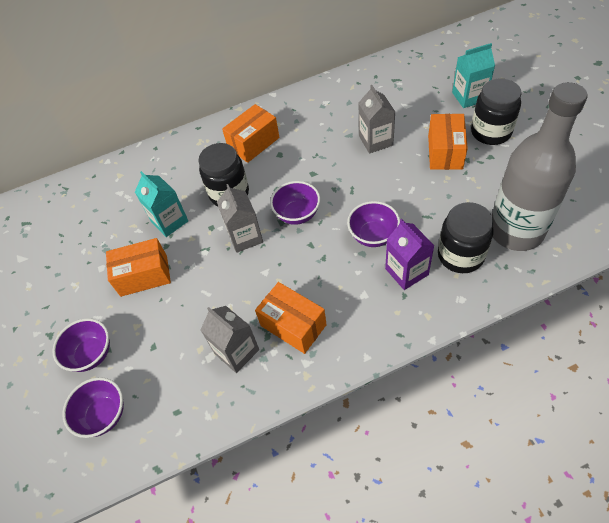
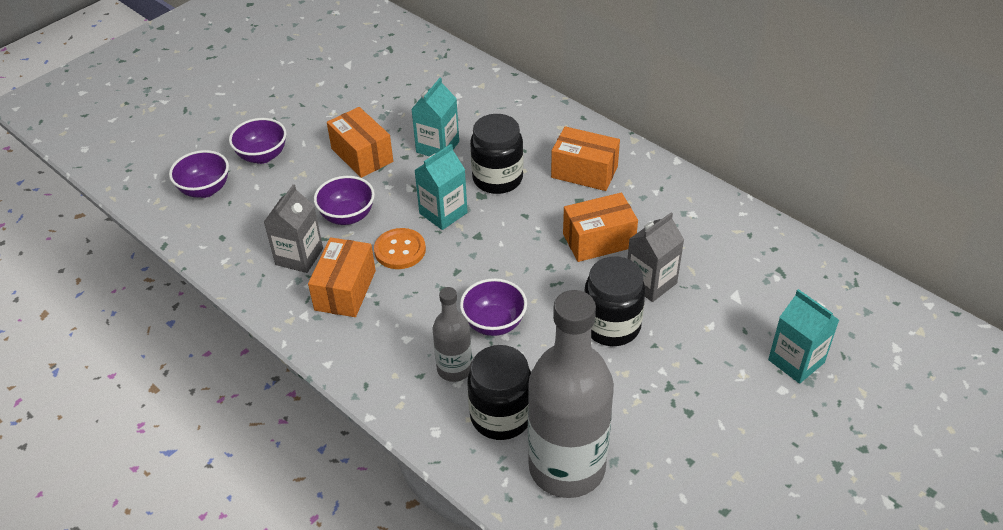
camera: 60 degrees right, 10 degrees down
(245, 237) = (443, 213): grey carton -> turquoise carton
(269, 276) = (400, 250): none -> orange button
(297, 214) = (495, 246): purple bowl -> purple bowl (347, 216)
(406, 271) = (454, 369): purple carton -> grey bottle
(445, 152) = (670, 359): orange box -> orange box (598, 240)
(490, 132) = (737, 402): black jar -> black jar (611, 326)

